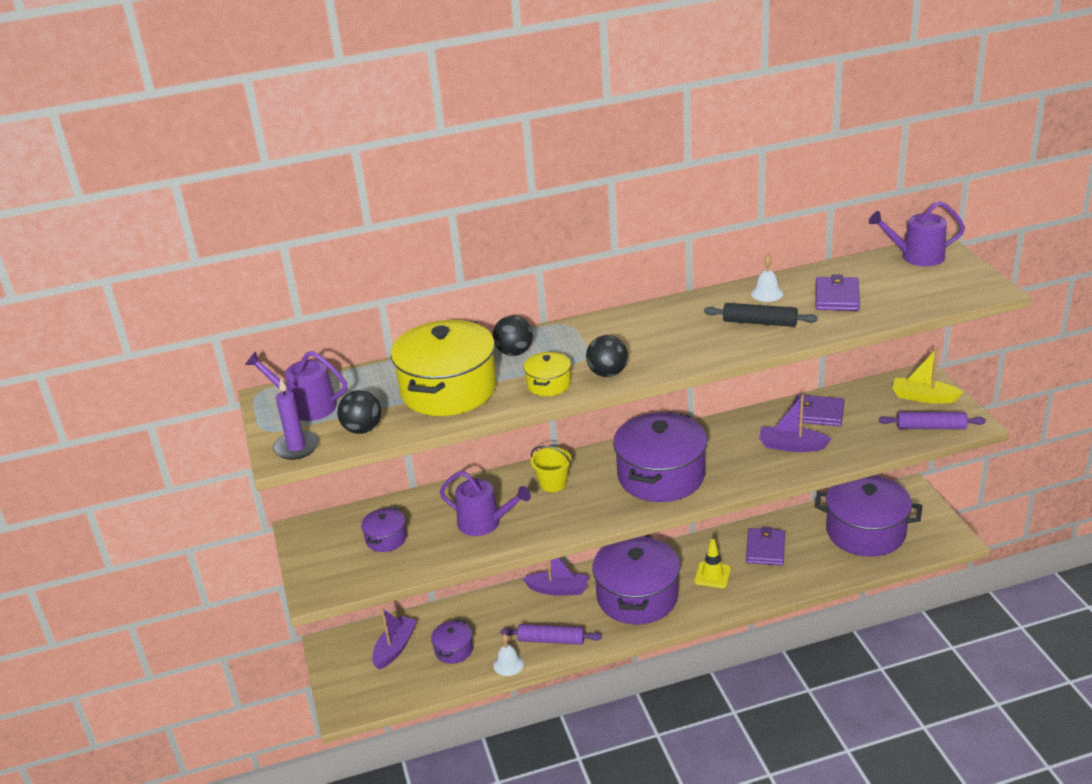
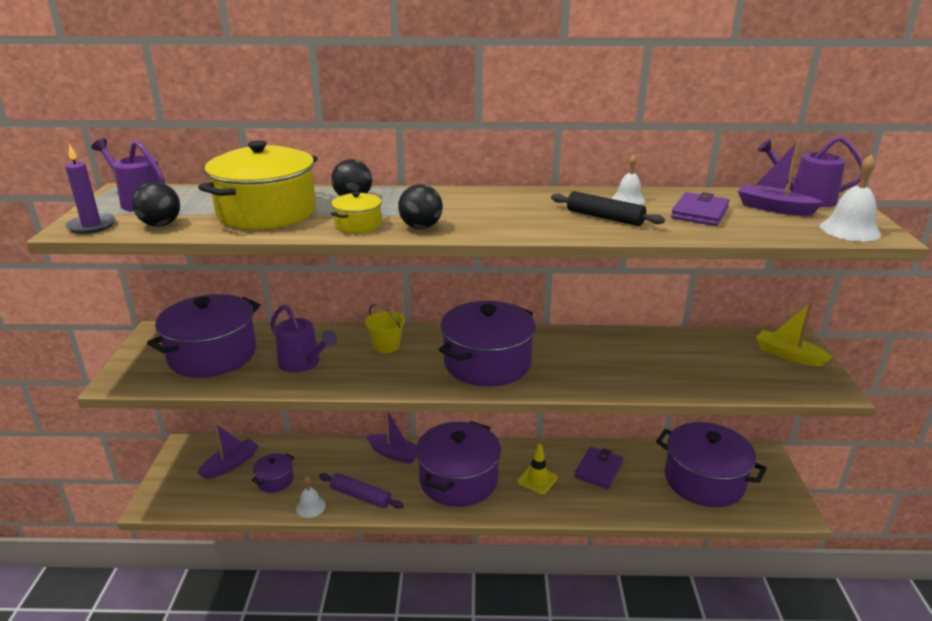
camera: 15 degrees right, 5 degrees down
(386, 539) = (212, 355): purple pot -> purple pot, size x2.17
(791, 446) = (629, 367): purple boat -> purple boat (774, 208)
(818, 413) = (671, 345): purple wallet -> none
(930, 427) = (785, 383): purple rolling pin -> none
(965, 290) = (849, 230): none -> white bell

